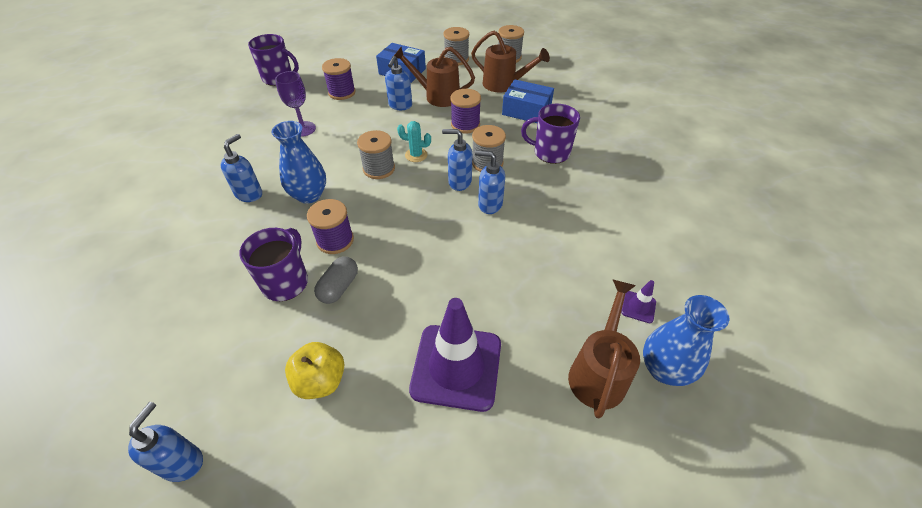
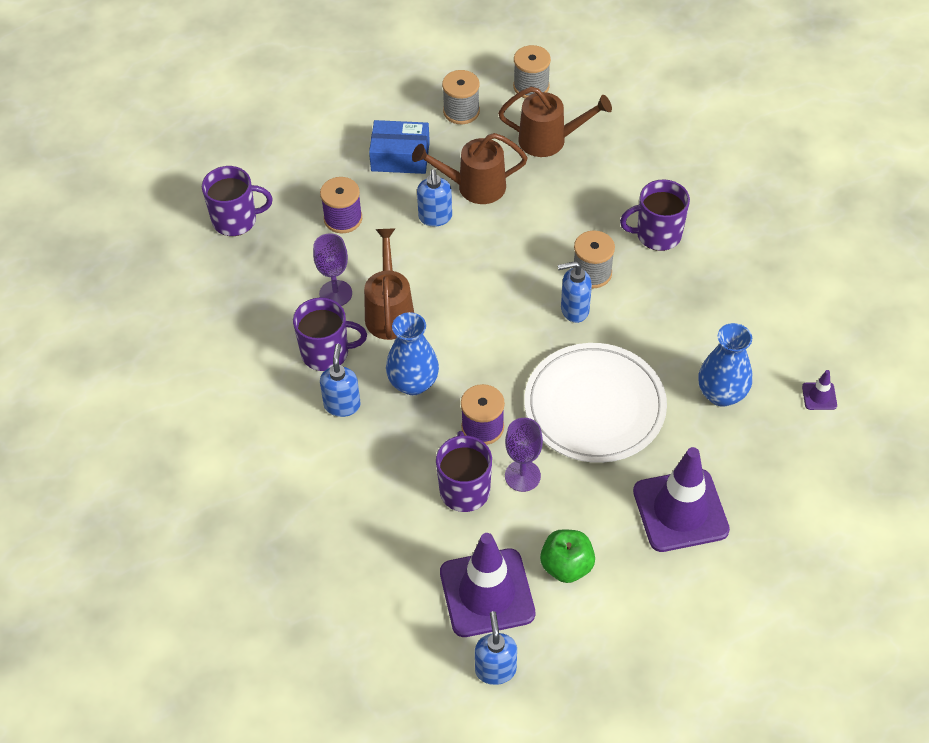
camera: 20 degrees left, 5 degrees up
(235, 379) = (487, 593): none -> purple traffic cone
(267, 160) = (326, 353): none -> purple mug
(321, 381) = (566, 566): yellow apple -> green apple
(339, 287) = (522, 476): grey capsule -> purple goblet
(379, 169) = (470, 322): grey spool -> none
(416, 155) = (502, 288): turquoise cactus -> none
(433, 252) = (594, 406): none -> white plate
(465, 125) = (535, 223): purple spool -> none
(489, 204) = (623, 328): blue soap dispenser -> none
(526, 111) = (599, 177): blue box -> none
(598, 372) = (806, 471): brown watering can -> brown watering can (390, 311)
(664, 369) = (860, 448): blue vase -> blue vase (721, 394)

